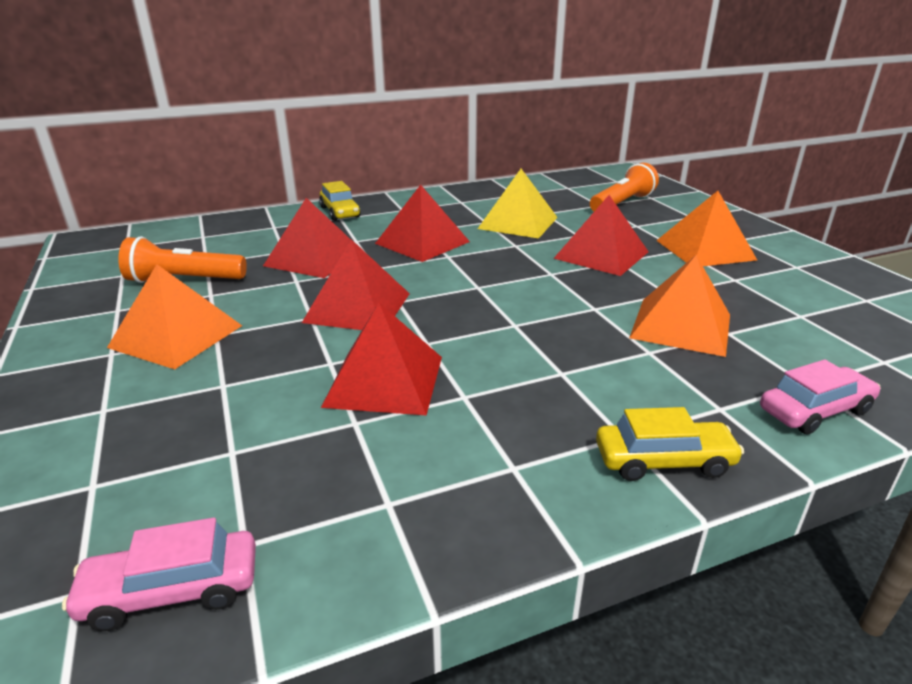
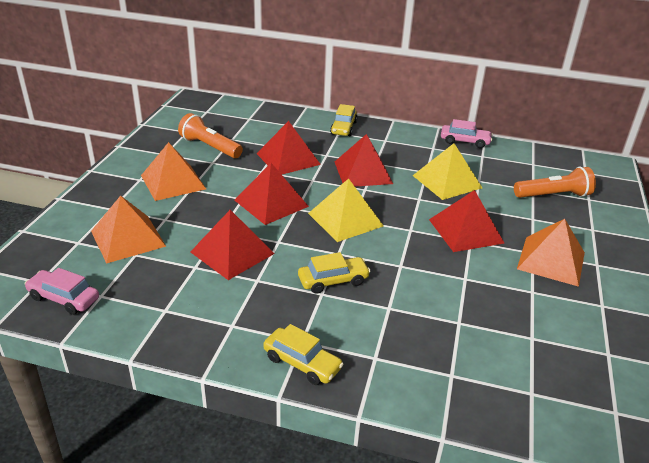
camera: 35 degrees right, 5 degrees up
(471, 290) = (345, 219): none -> yellow pyramid
(553, 354) = (333, 281): none -> yellow car
(681, 326) = (435, 303): orange pyramid -> orange pyramid (128, 238)
(815, 410) = (427, 390): pink car -> pink car (465, 141)

